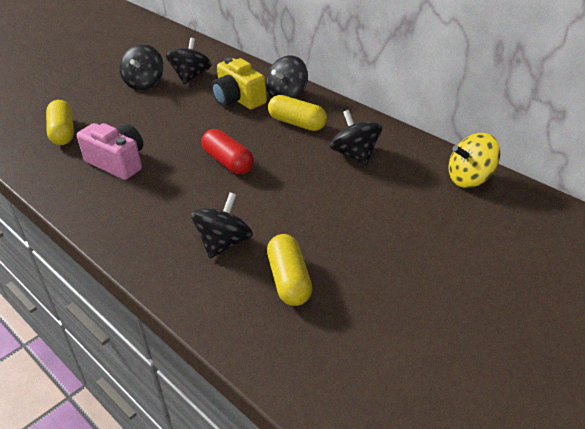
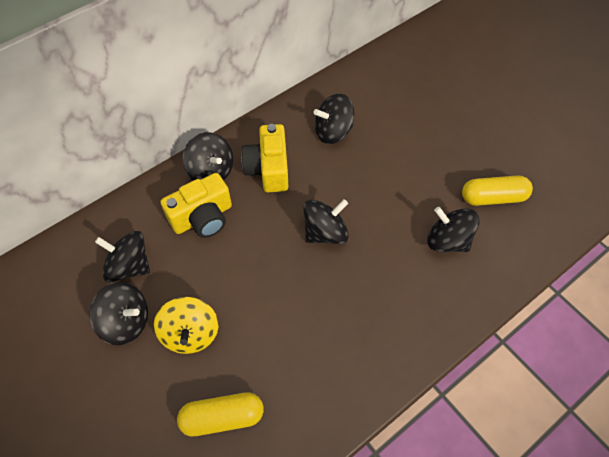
camera: 85 degrees left, 20 degrees up
(118, 162) = (305, 342): pink camera -> none
(228, 162) = (325, 232): red capsule -> black spinning top
(297, 123) = (268, 168): yellow capsule -> yellow camera
(470, 178) = (379, 66): yellow spinning top -> yellow spinning top (190, 333)

